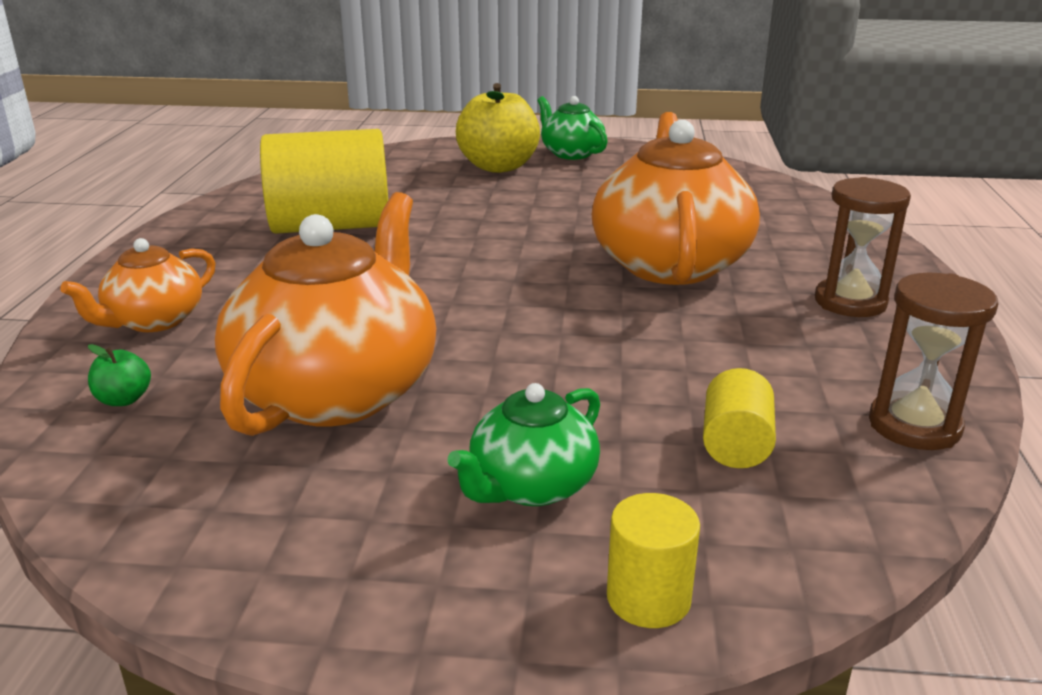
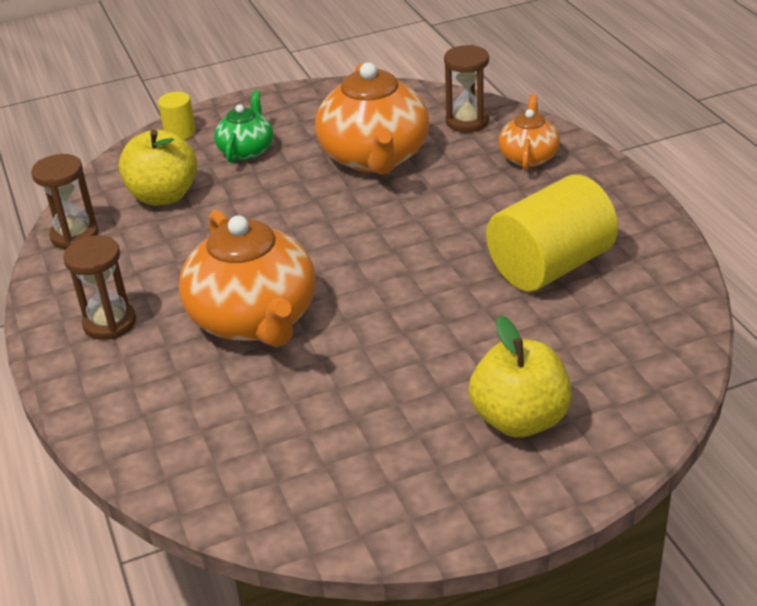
camera: 155 degrees right, 10 degrees up
(124, 399) = (467, 121): green apple -> brown hourglass
(571, 153) = (470, 488): green teapot -> none
(735, 445) = (164, 196): yellow cylinder -> yellow apple

